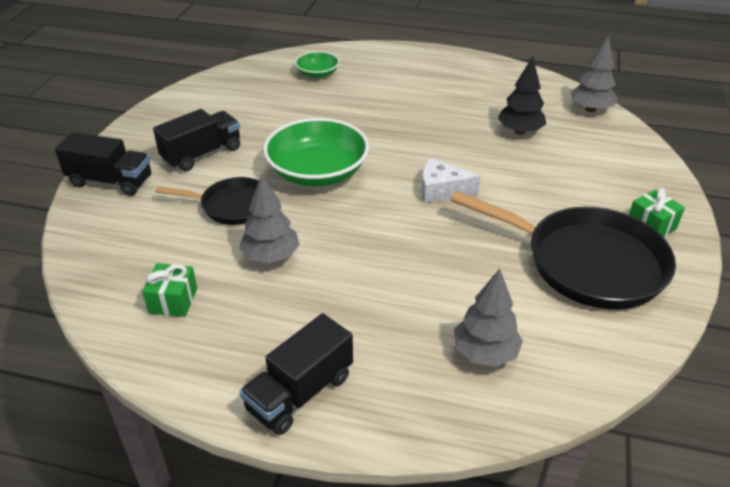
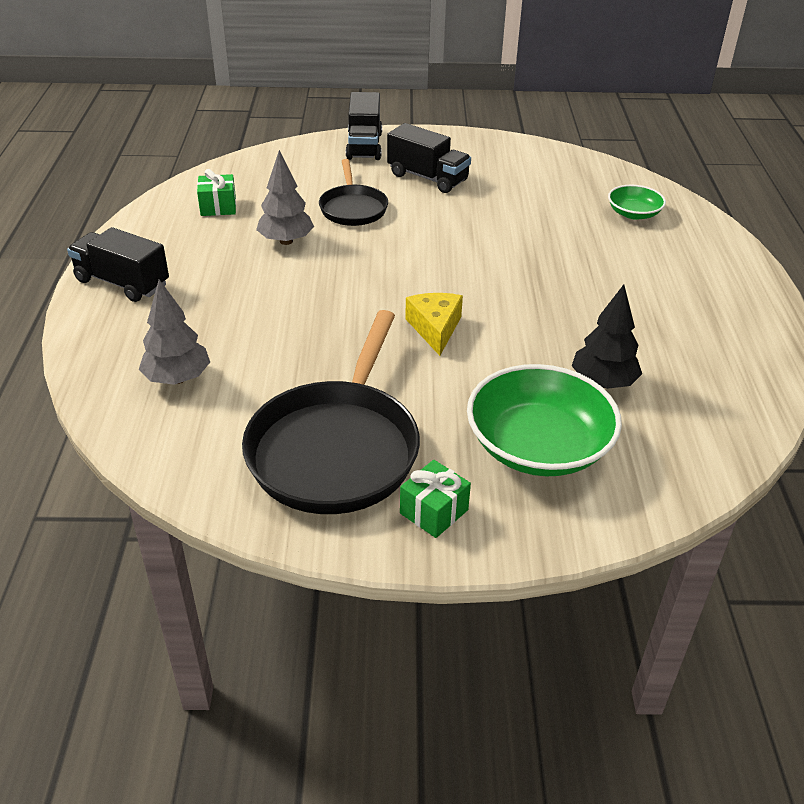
camera: 75 degrees right, 0 degrees up
(317, 172) = (430, 244): green bowl -> green bowl (538, 446)
(441, 190) = (435, 328): white cheese -> yellow cheese
(590, 109) = (716, 452): grey tree -> none

